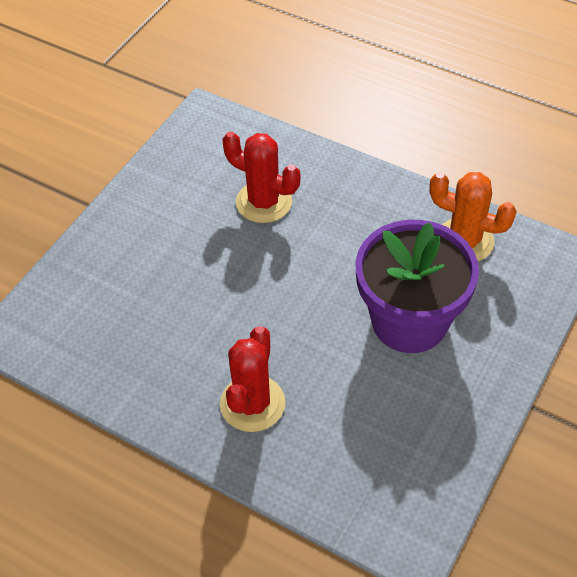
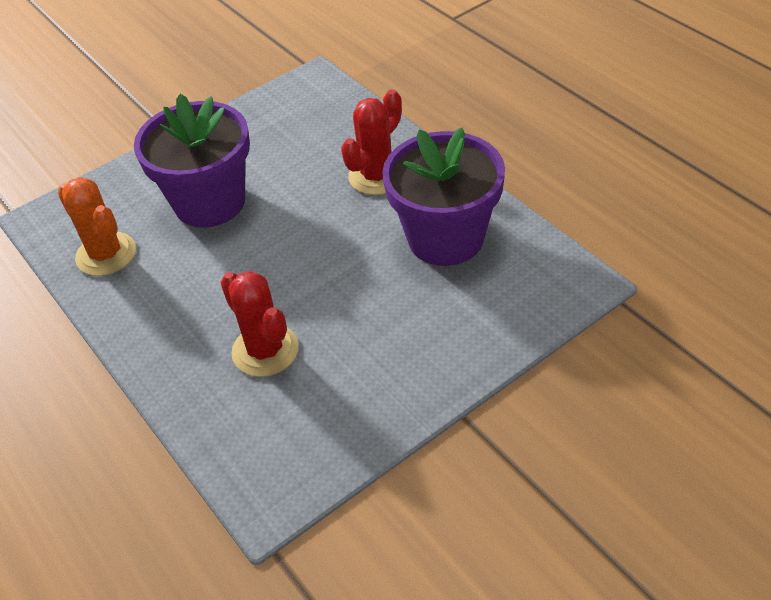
camera: 155 degrees left, 5 degrees down
(151, 347) = (445, 238): none -> purple flower pot

